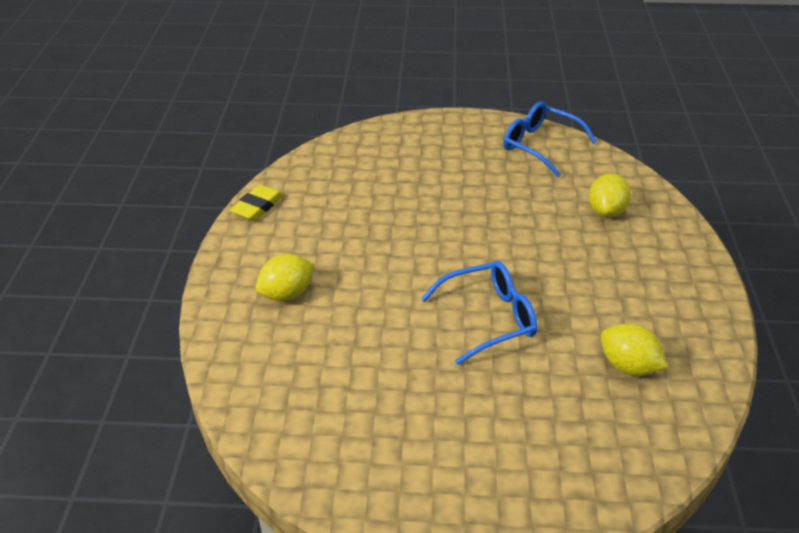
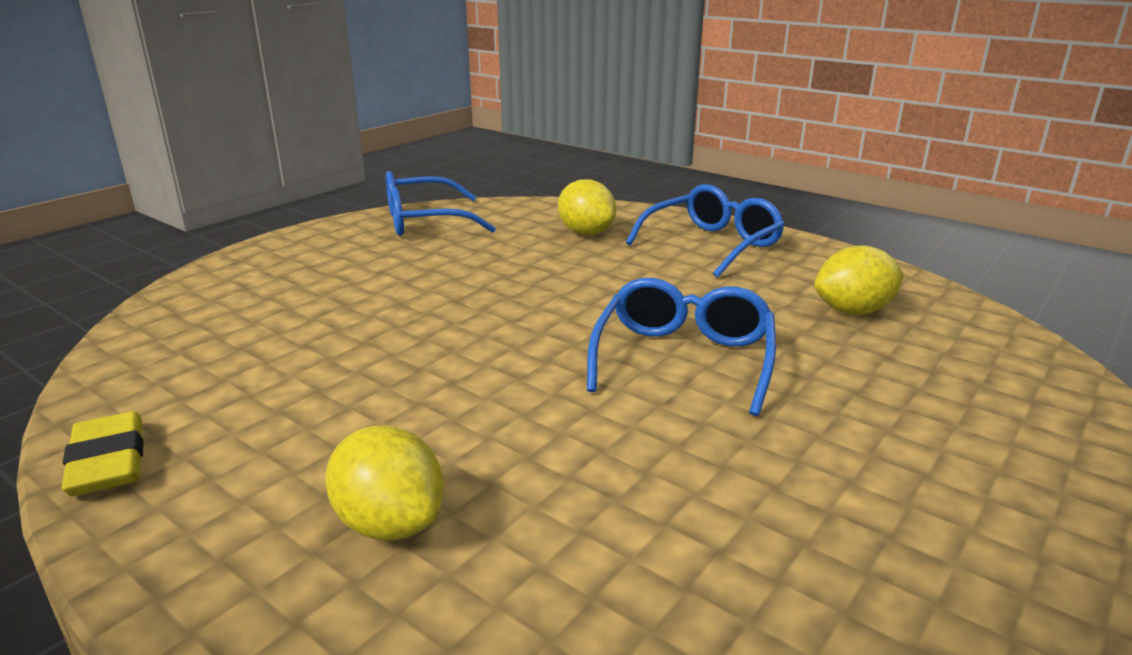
camera: 55 degrees left, 15 degrees down
(287, 293) = (390, 523): yellow lemon -> yellow lemon turned 45 degrees counterclockwise
(659, 270) = (712, 244): none -> blue glasses

